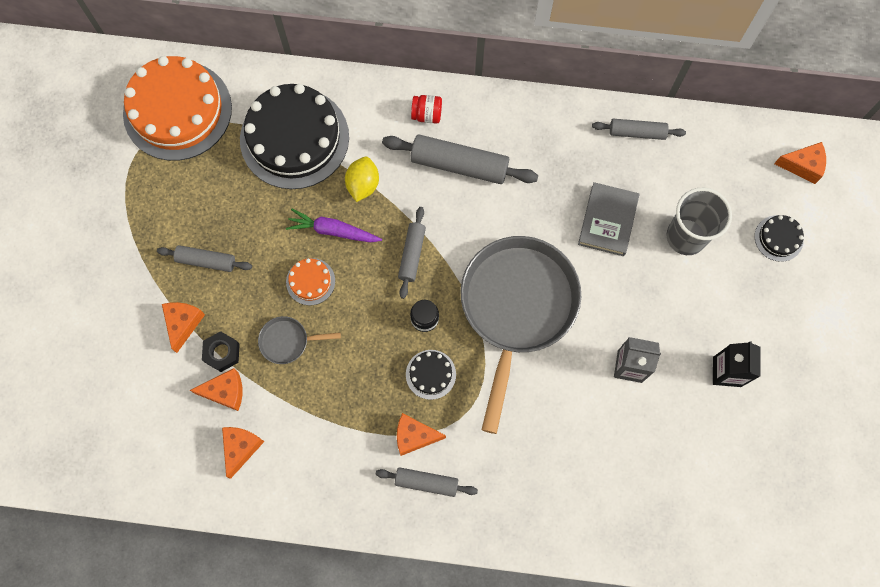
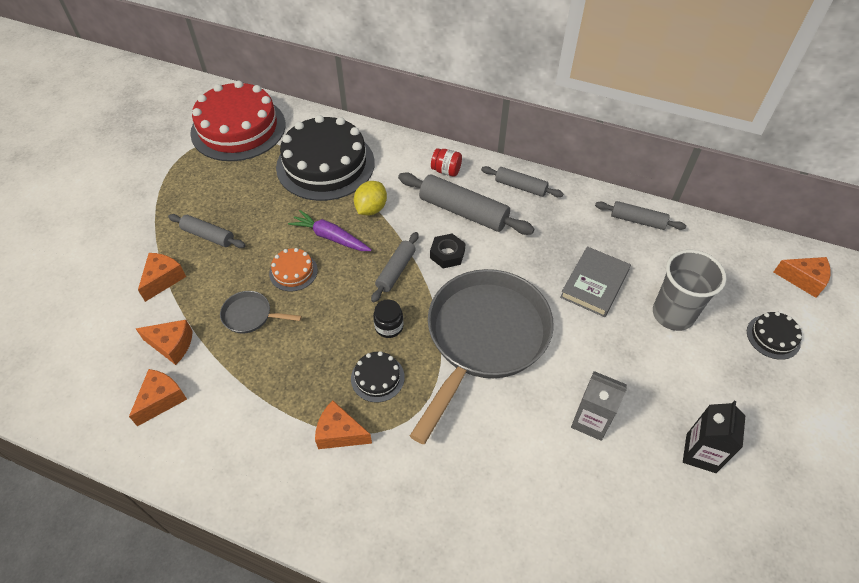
camera: 15 degrees right, 20 degrees down
(177, 110) = (238, 128): orange cake -> red cake
(222, 353) = (185, 311): black nut -> black nut (447, 254)
(426, 482) = (335, 484): grey rolling pin -> grey rolling pin (520, 187)

